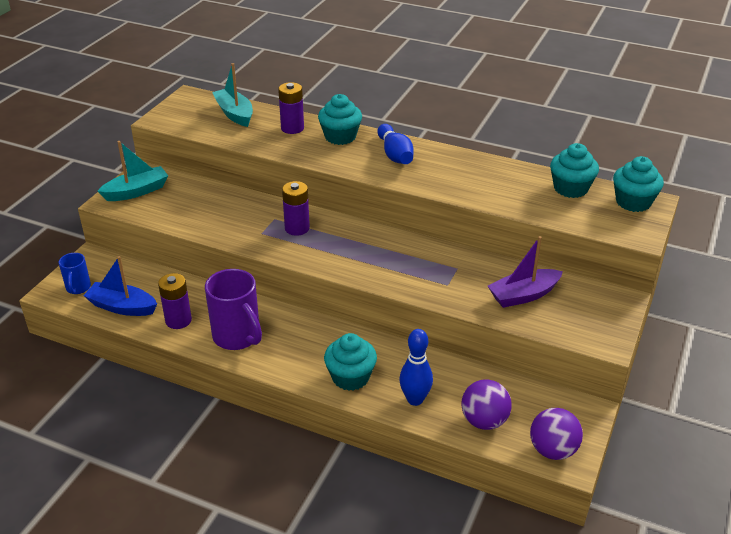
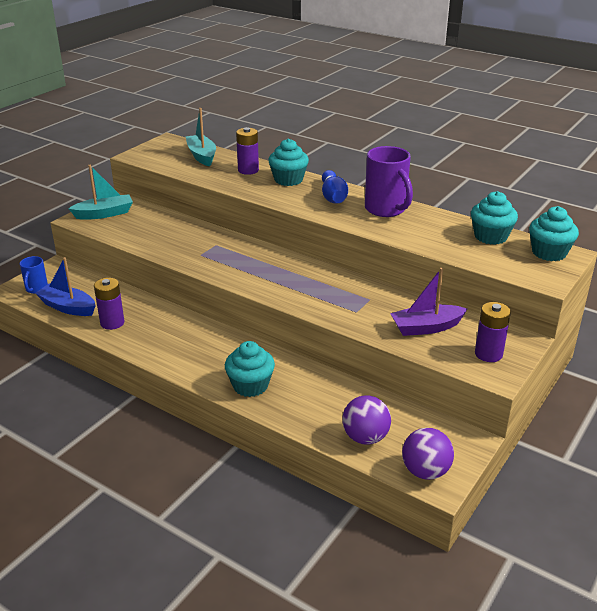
camera: 10 degrees right, 5 degrees down
(238, 337) = (159, 341): purple mug -> purple mug (386, 209)
(297, 228) = (233, 254): purple battery -> purple battery (488, 354)
(415, 399) = (304, 411): blue bowling pin -> none

